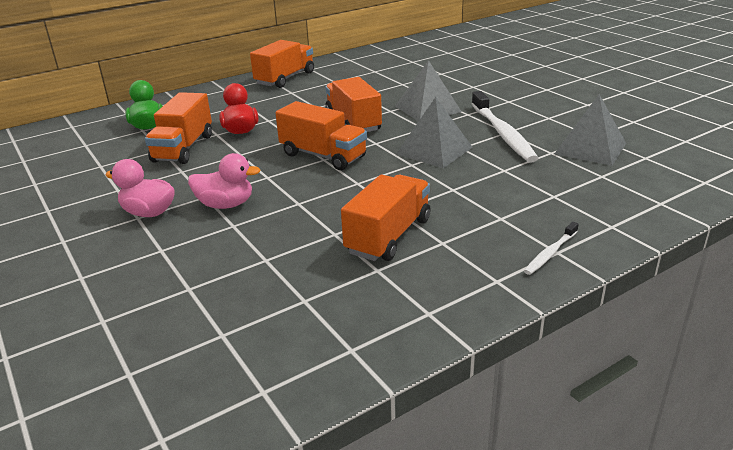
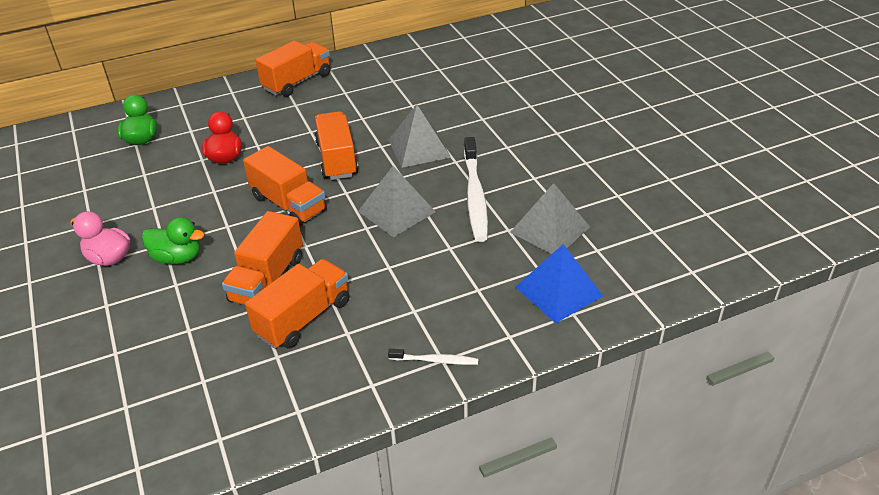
camera: 10 degrees right, 10 degrees up
(183, 148) = (165, 176): orange truck -> orange truck (267, 279)
(226, 205) = (178, 258): pink duck -> green duck
(550, 253) = (435, 360): white toothbrush -> white toothbrush turned 135 degrees counterclockwise
(633, 189) = (558, 291): none -> blue pyramid

